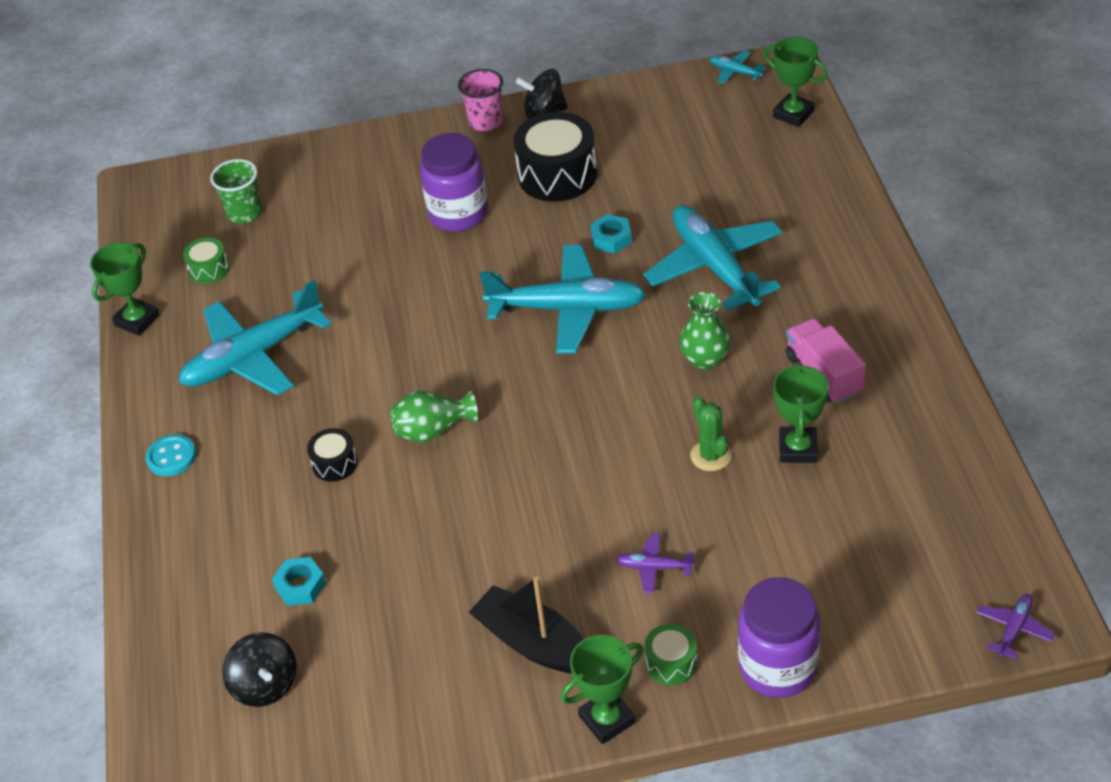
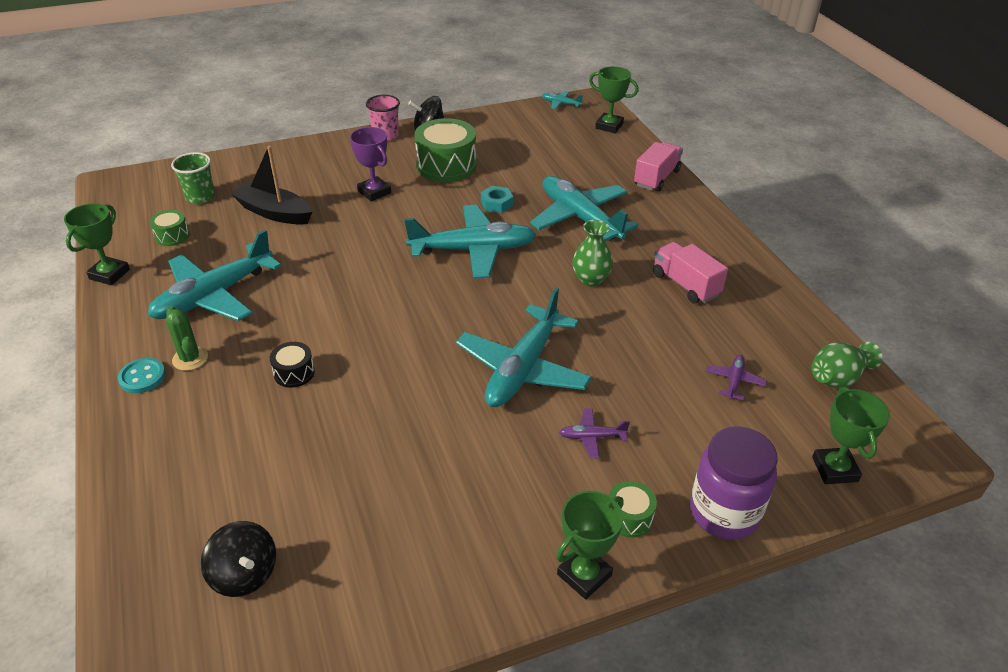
camera: 15 degrees left, 5 degrees down
(300, 586) = (272, 478): turquoise nut -> none
(433, 430) = (378, 342): green vase -> green vase (838, 378)
(458, 214) = (374, 192): purple jar -> purple trophy
(534, 643) = (500, 511): black boat -> black boat (275, 213)
(557, 175) = (446, 166): black drum -> green drum
(594, 477) = (523, 369): none -> turquoise plane
(710, 456) = (615, 347): green cactus -> green cactus (190, 359)
(798, 448) = (683, 337): green trophy -> green trophy (834, 469)
(835, 206) = (656, 178): none -> pink truck
(1014, 629) = (908, 463): purple plane -> purple plane (734, 381)

